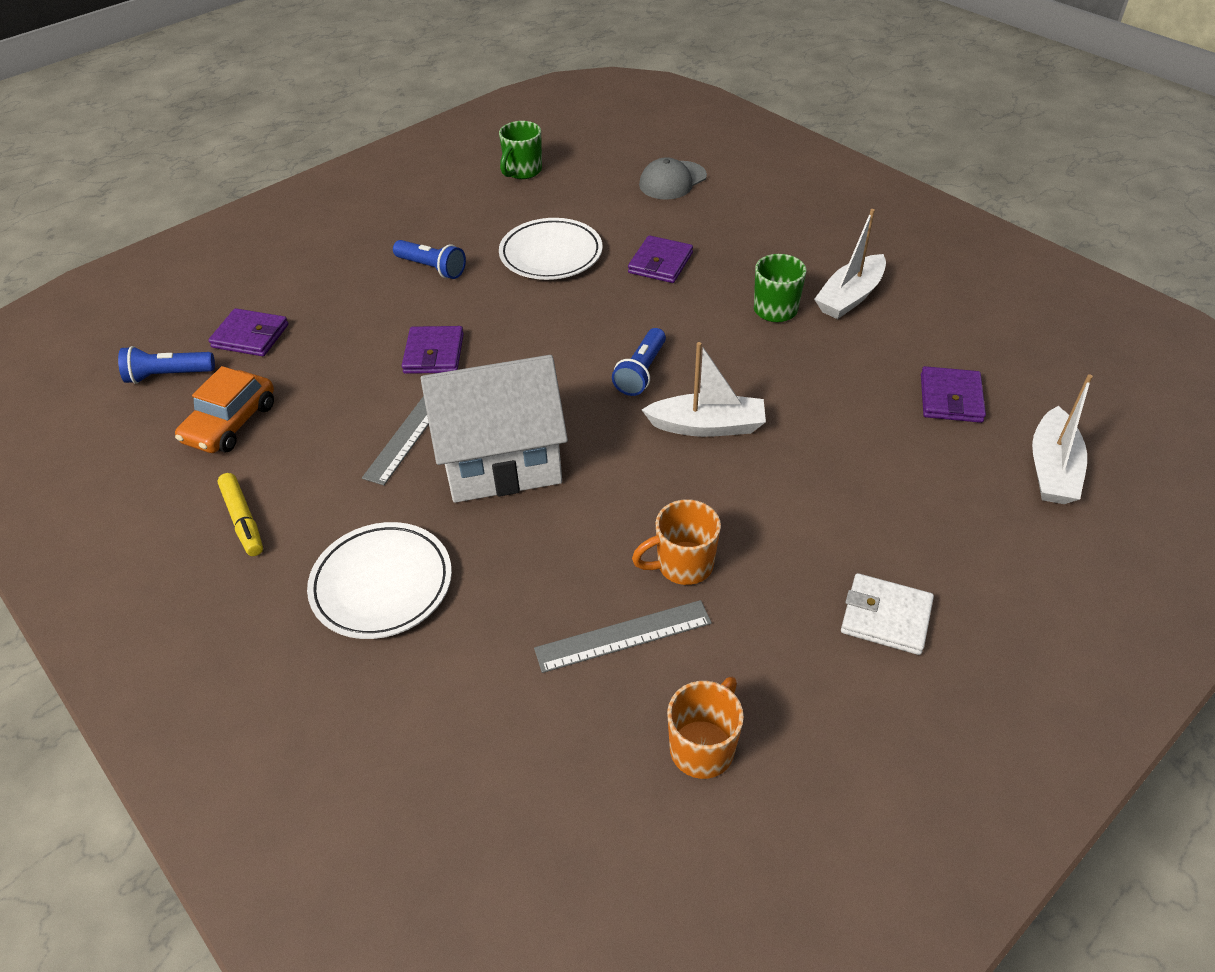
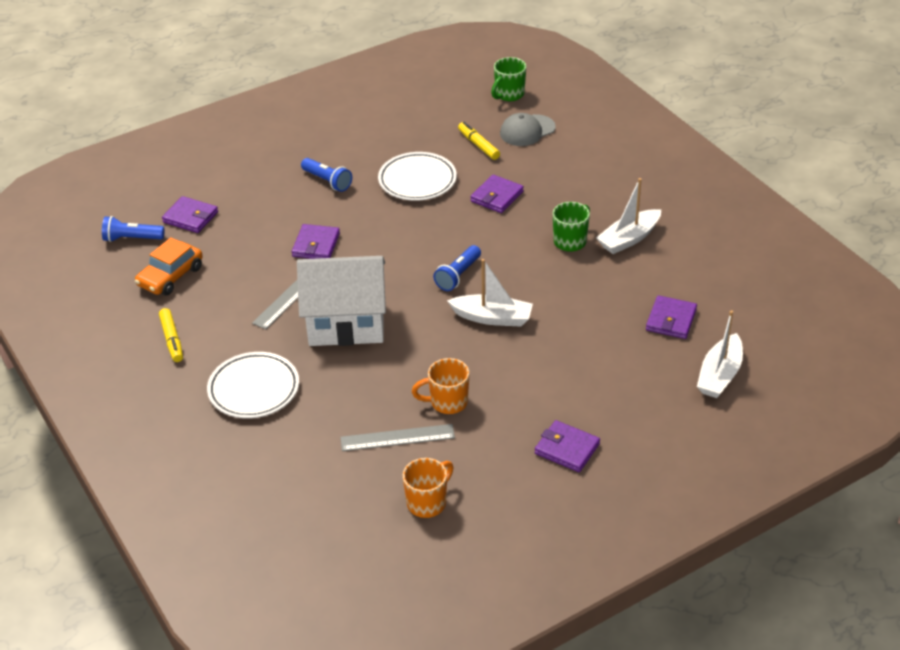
camera: 10 degrees right, 5 degrees down
(522, 171) = (413, 110): green mug -> green mug (509, 95)
(617, 203) = (478, 145): none -> yellow marker
(885, 617) = (567, 449): white wallet -> purple wallet

